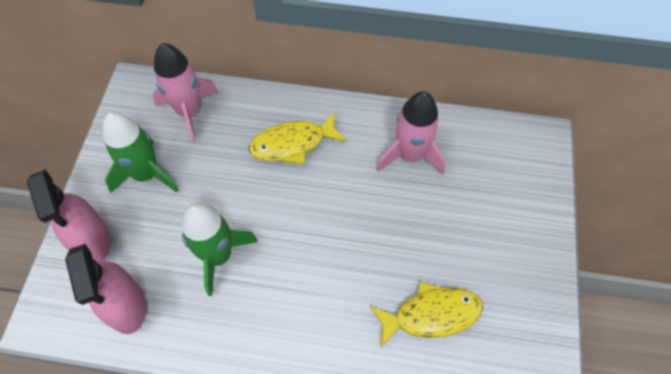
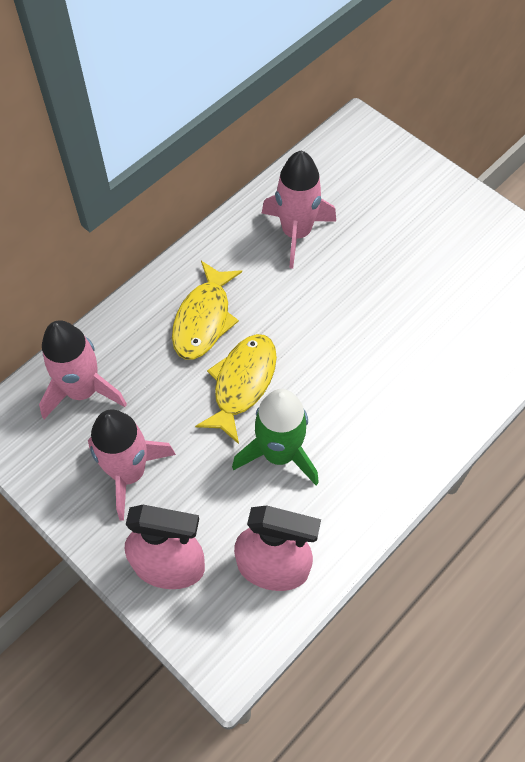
camera: 55 degrees left, 0 degrees up
(146, 174) = (129, 472): green rocket -> pink rocket
(431, 315) = (461, 315): yellow fish -> yellow fish (242, 383)

